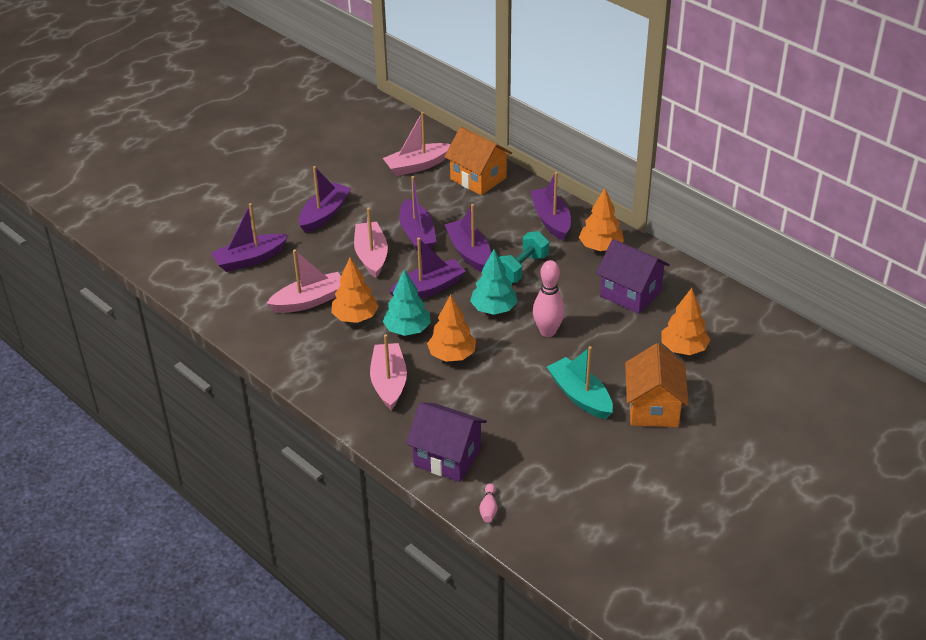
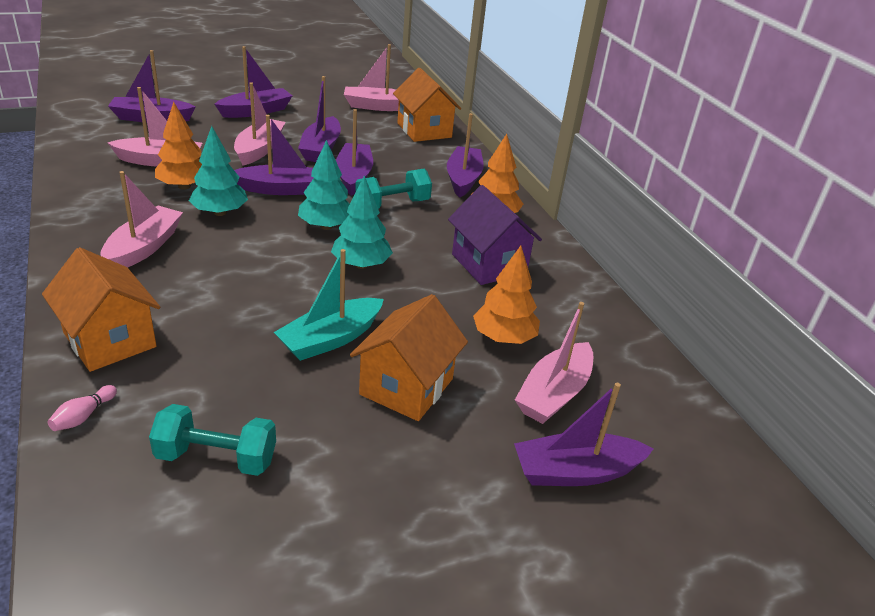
camera: 20 degrees right, 5 degrees down
(447, 457) = (110, 340): purple house -> orange house
(452, 355) = (236, 248): orange tree -> none
(548, 331) = (361, 265): pink bowling pin -> turquoise tree
(580, 396) = (331, 339): turquoise boat -> turquoise boat turned 120 degrees counterclockwise
(588, 497) = (216, 458): none -> turquoise dumbbell
(740, 375) = (554, 393): none -> pink boat
(785, 419) = (576, 472): none -> purple boat

